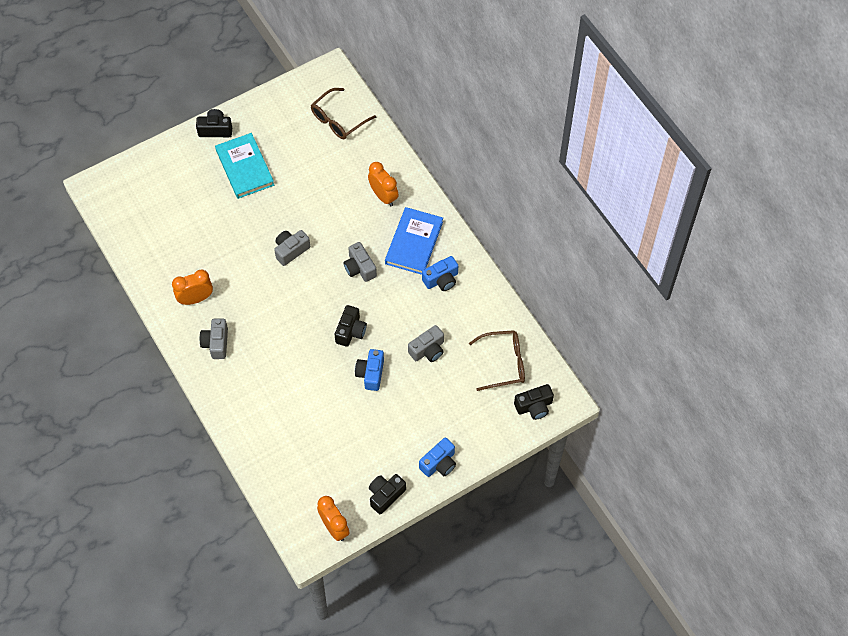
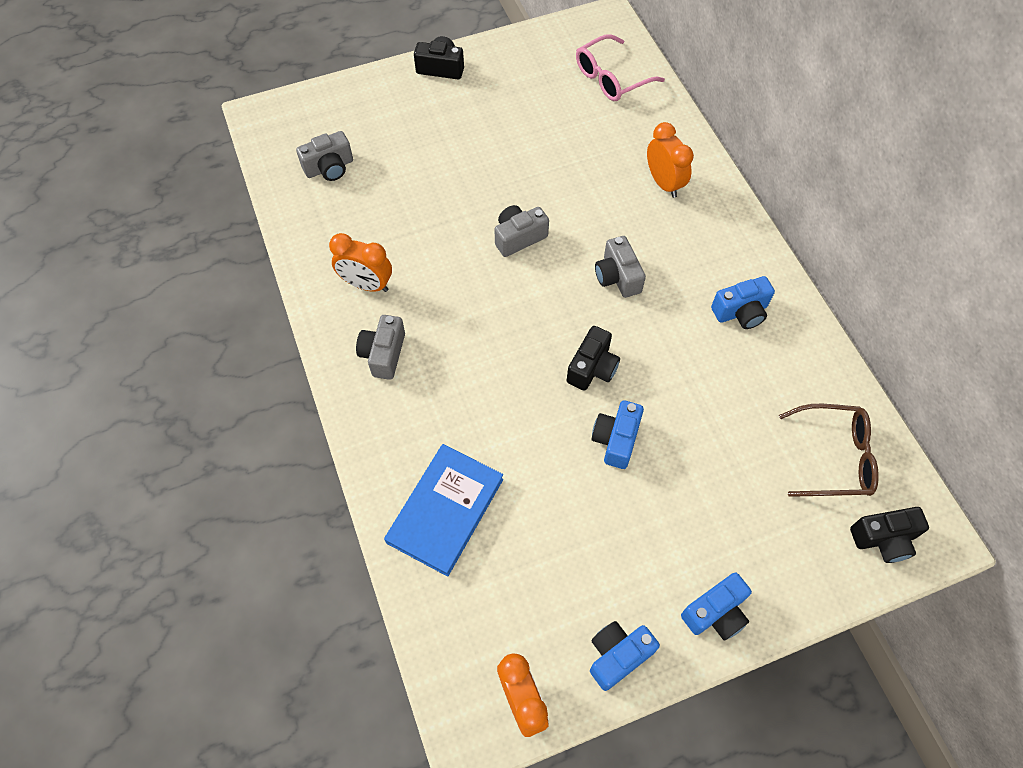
camera: 10 degrees right, 0 degrees up
(196, 299) = (367, 284): orange clock -> orange clock turned 150 degrees counterclockwise
(245, 167) = (472, 119): turquoise book -> none
(339, 119) = (611, 78): brown glasses -> pink glasses
(385, 495) = (618, 656): black camera -> blue camera
(414, 243) = (703, 253): blue book -> blue book (445, 510)
(428, 350) = (711, 416): grey camera -> grey camera (329, 167)

